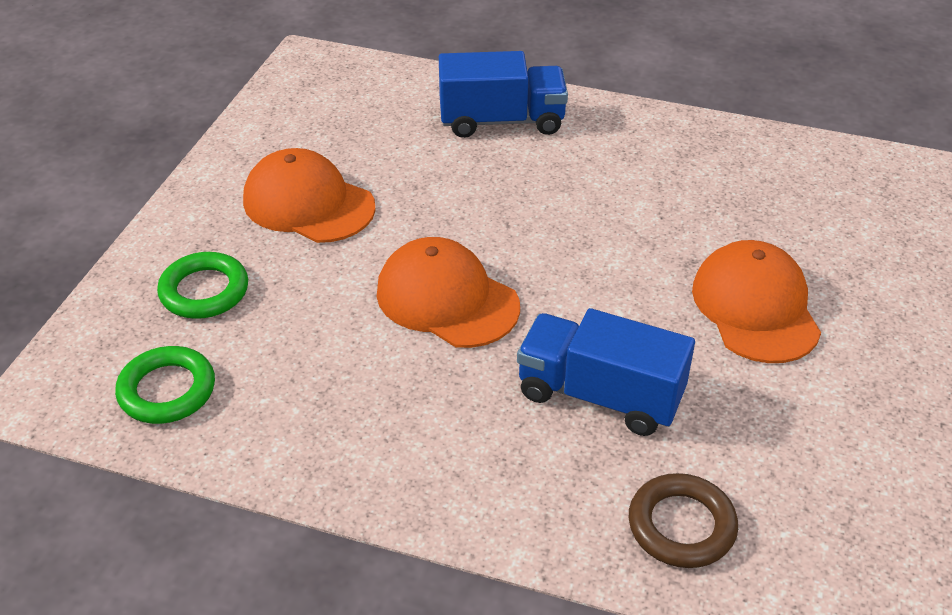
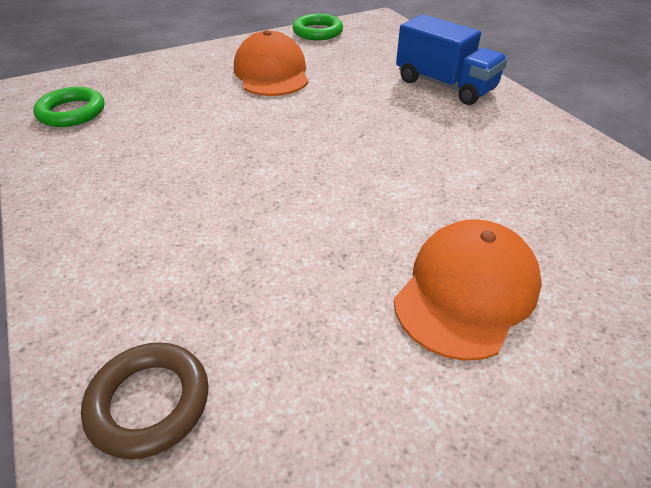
camera: 45 degrees right, 0 degrees up
(204, 291) = (161, 83): green ring -> green ring (317, 32)
(447, 299) = (260, 151): orange cap -> none
(600, 395) = (252, 264): blue truck -> none

